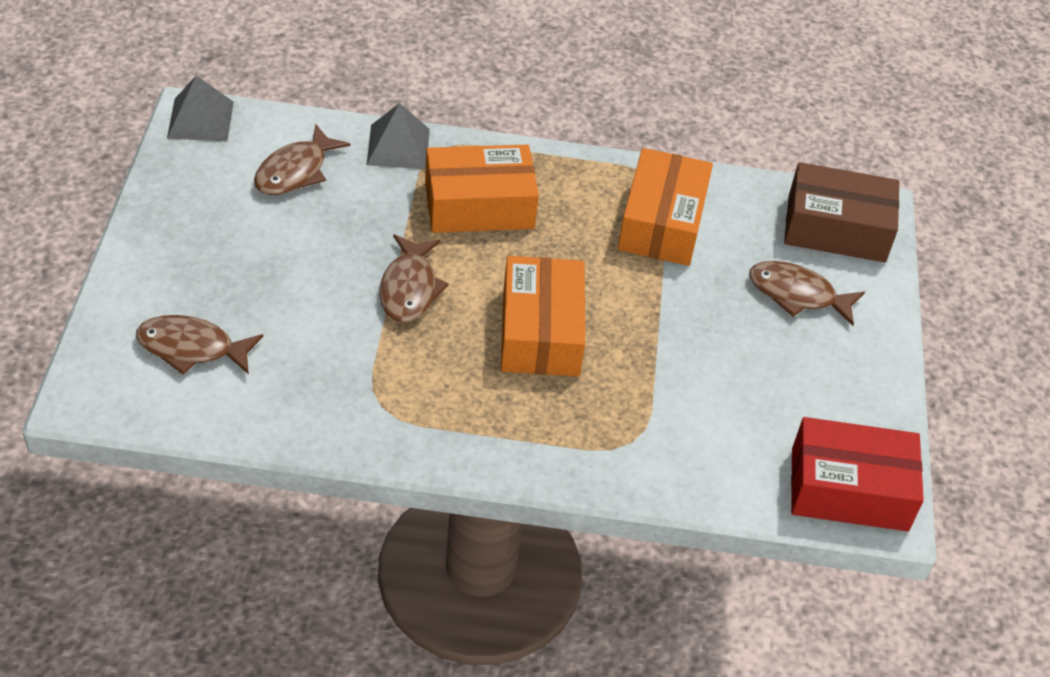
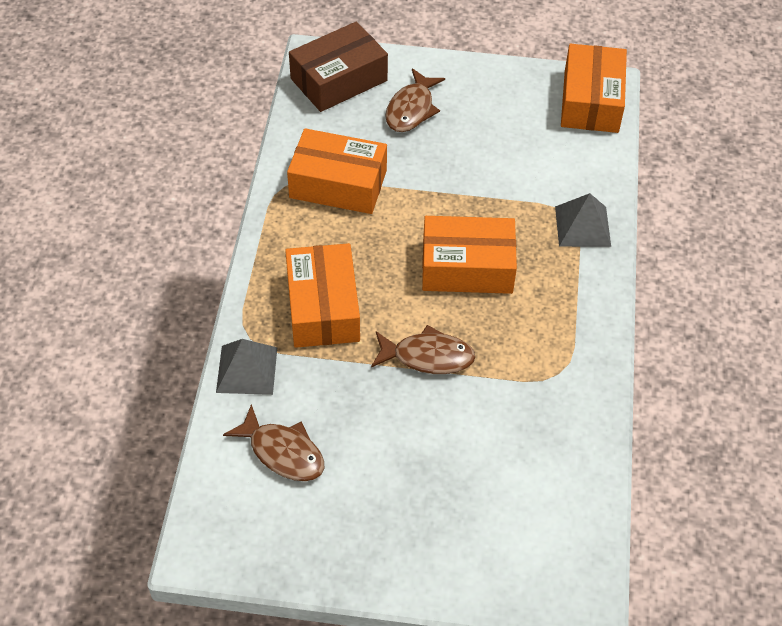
camera: 85 degrees left, 5 degrees up
(192, 348) = (515, 518): brown fish -> none
(200, 120) = (207, 543): grey pyramid -> grey pyramid (582, 226)
(836, 228) = (339, 80): brown box -> brown box turned 45 degrees clockwise
(849, 489) = (591, 101): red box -> orange box

